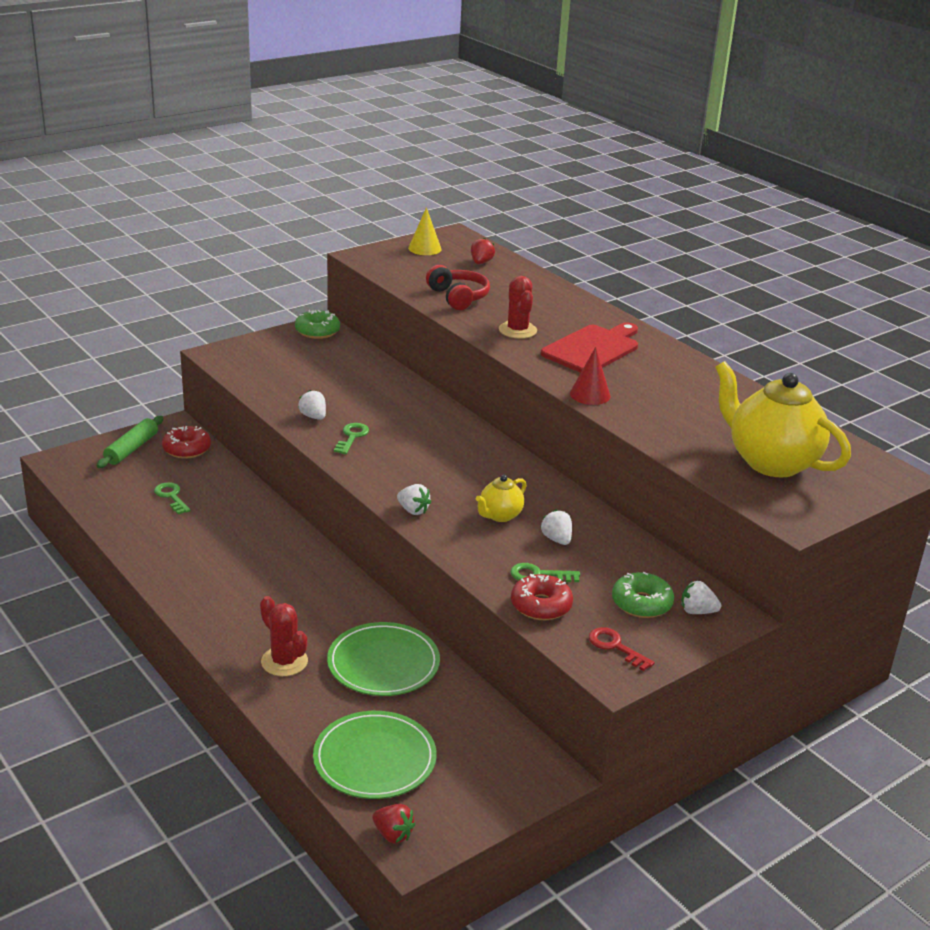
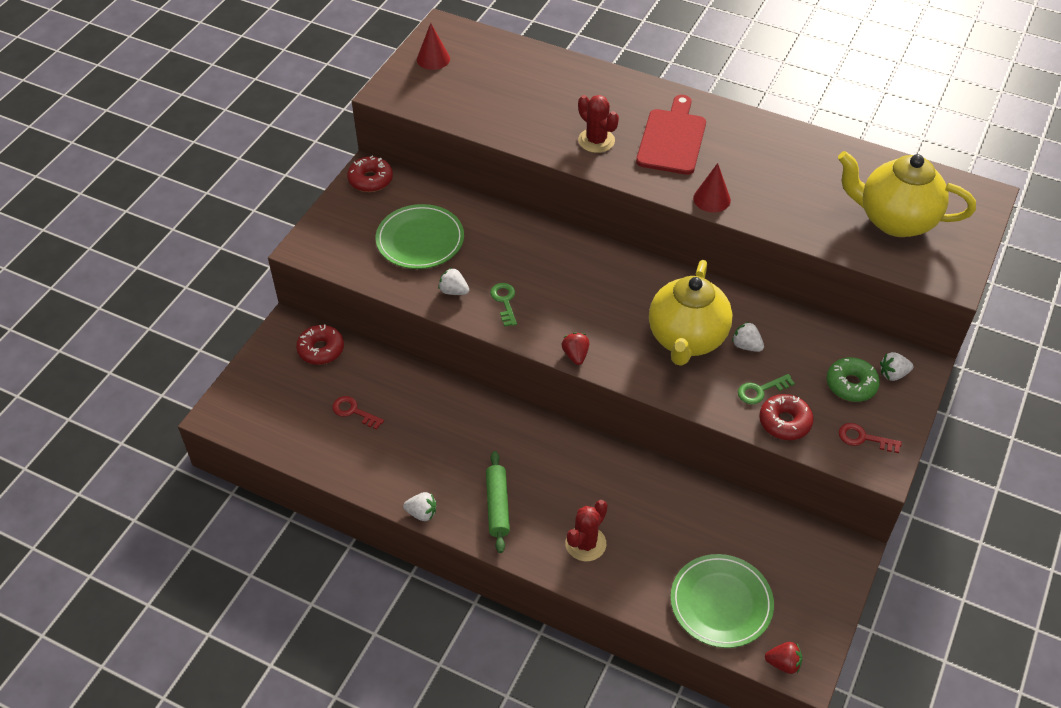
camera: 25 degrees left, 20 degrees up
(131, 449) = (272, 371): green rolling pin -> green rolling pin (497, 506)
(171, 497) = (354, 411): green key -> red key
(284, 661) = (585, 543): red cactus -> red cactus turned 75 degrees counterclockwise
(317, 331) = (370, 180): green donut -> red donut
(383, 663) = (659, 508): green plate -> green plate (420, 240)
(413, 510) = (618, 365): white strawberry -> white strawberry (422, 513)
(424, 248) = (433, 59): yellow cone -> red cone
(458, 297) = (514, 116): red headphones -> none
(481, 263) = (497, 59): red strawberry -> red strawberry (575, 355)
(500, 515) = (686, 339): yellow teapot -> yellow teapot, size x2.07

